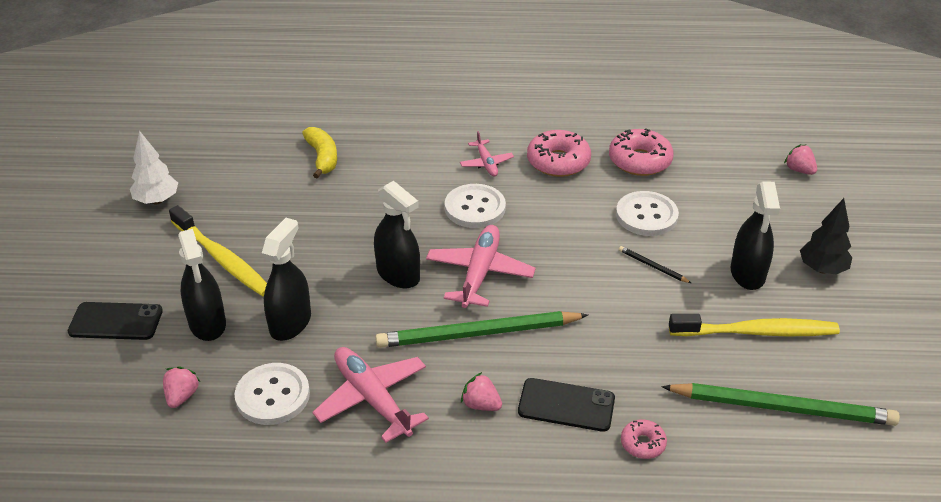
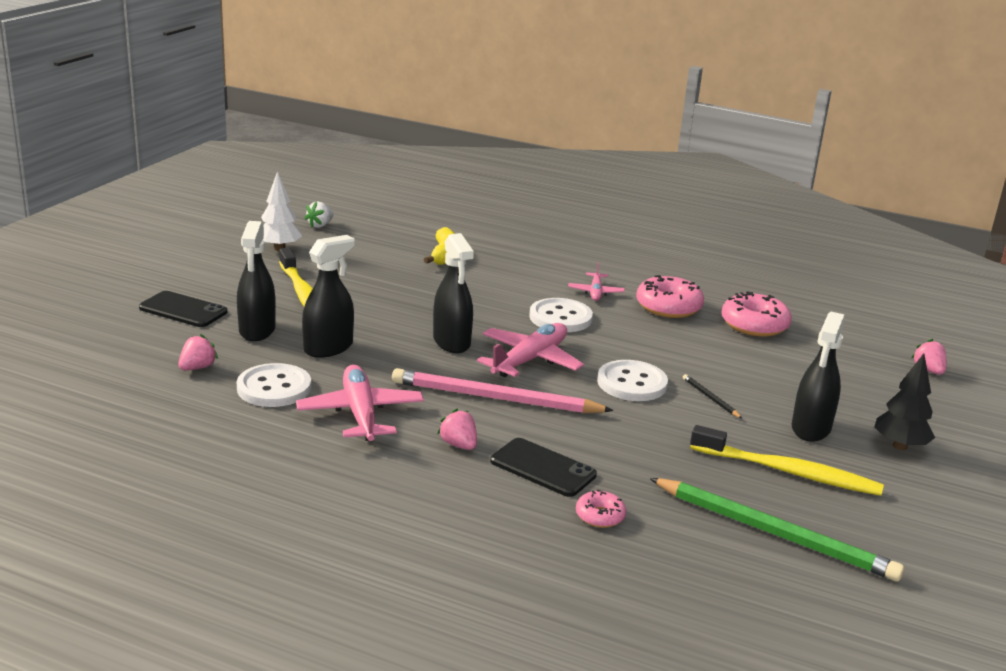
camera: 20 degrees right, 15 degrees down
(177, 153) = (320, 225): none -> white strawberry
(478, 334) = (495, 398): green pencil -> pink pencil
(646, 215) = (731, 363): white button -> white button (632, 383)

